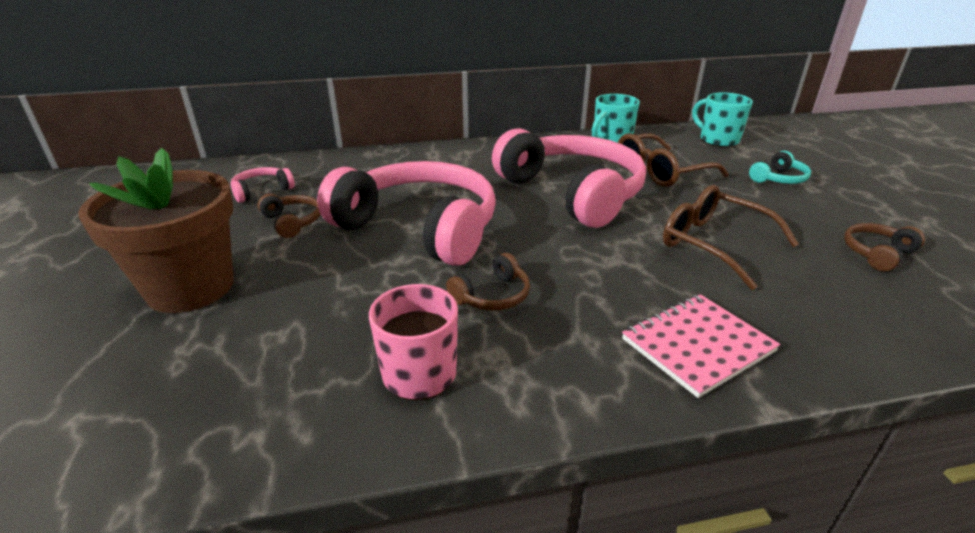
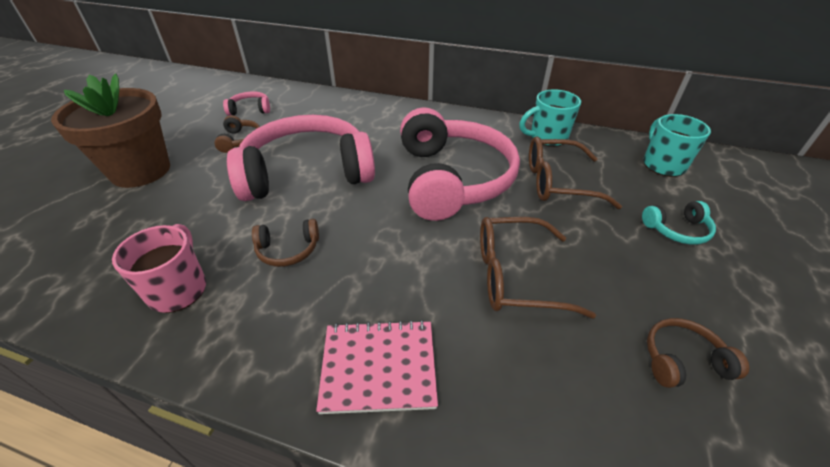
camera: 30 degrees right, 10 degrees up
(419, 228) = (307, 172): pink headphones -> pink headphones turned 75 degrees counterclockwise
(713, 244) = (515, 276): brown glasses -> brown glasses turned 75 degrees counterclockwise

